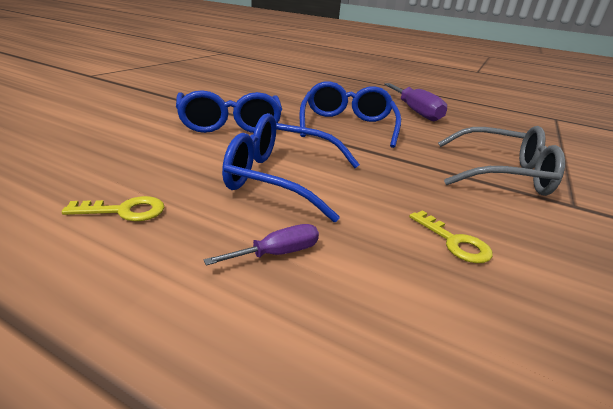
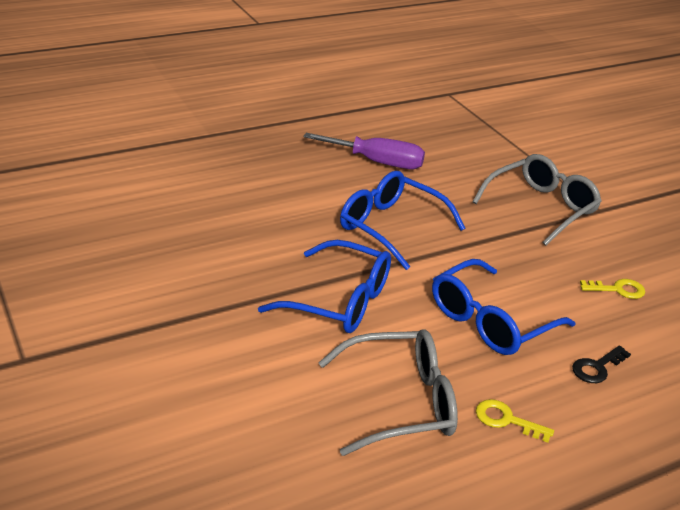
camera: 55 degrees left, 5 degrees up
(118, 160) = (401, 402): none -> grey glasses
(125, 211) = (506, 420): yellow key -> yellow key turned 90 degrees counterclockwise
(277, 253) = (597, 367): purple screwdriver -> black key

